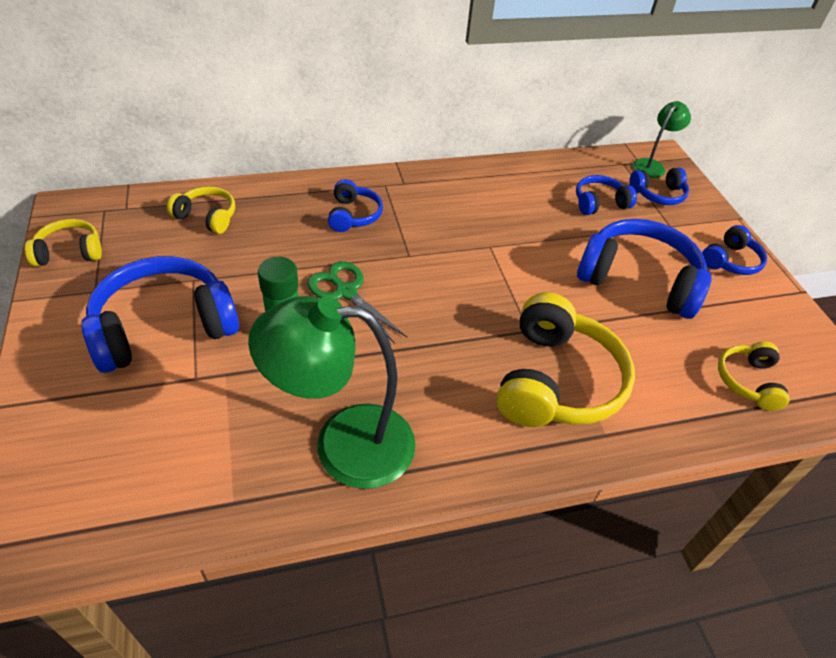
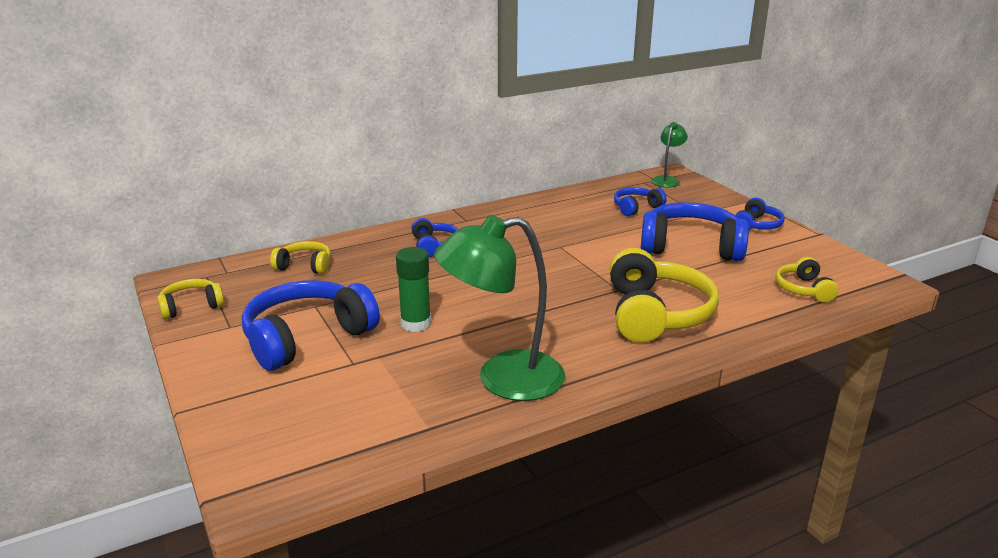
camera: 10 degrees left, 20 degrees down
(346, 292) = (454, 292): green scissors -> none
(658, 194) = (681, 196): blue headphones -> none

